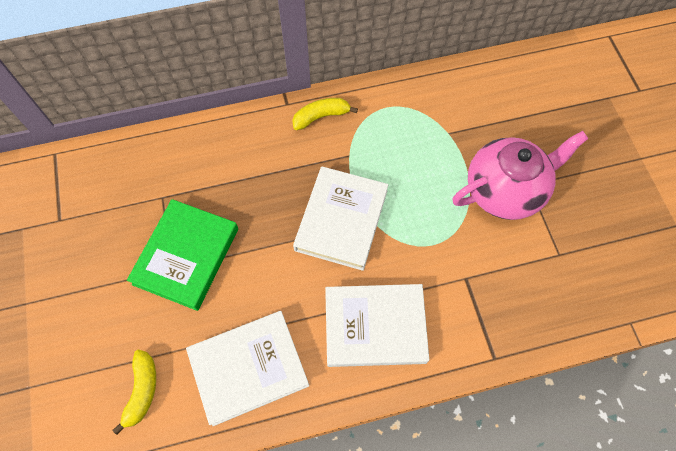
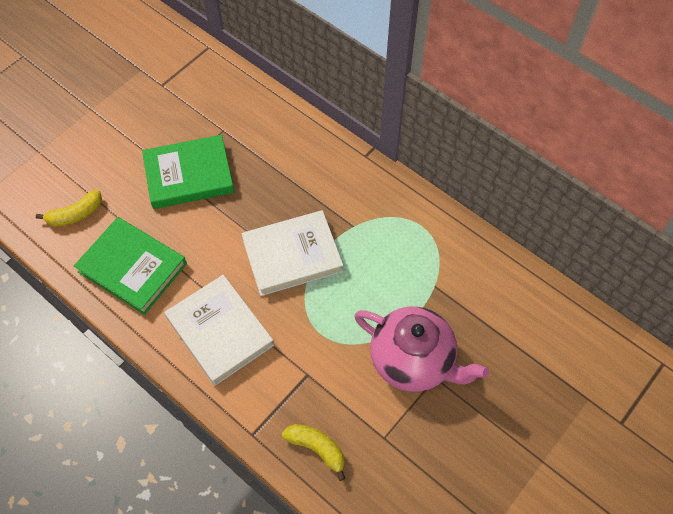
camera: 55 degrees right, 5 degrees down
(249, 368) = (132, 268): white book -> green book
(321, 117) = (373, 185): yellow banana -> yellow banana (317, 448)

